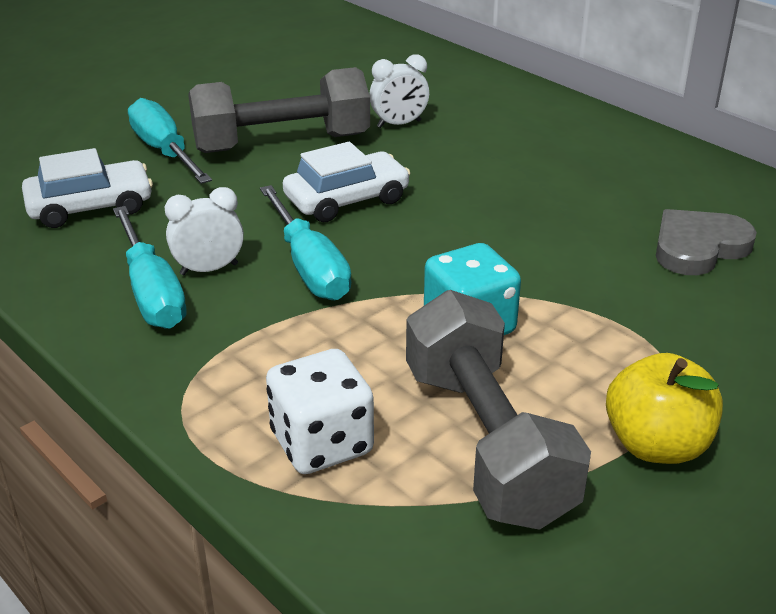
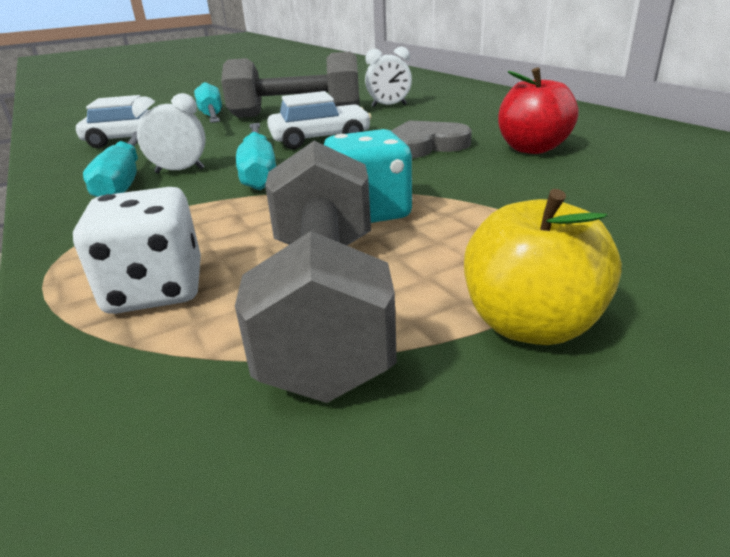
camera: 15 degrees right, 5 degrees down
(600, 213) = (532, 148): none -> red apple
(698, 247) = (624, 170): grey heart -> grey heart (424, 145)

